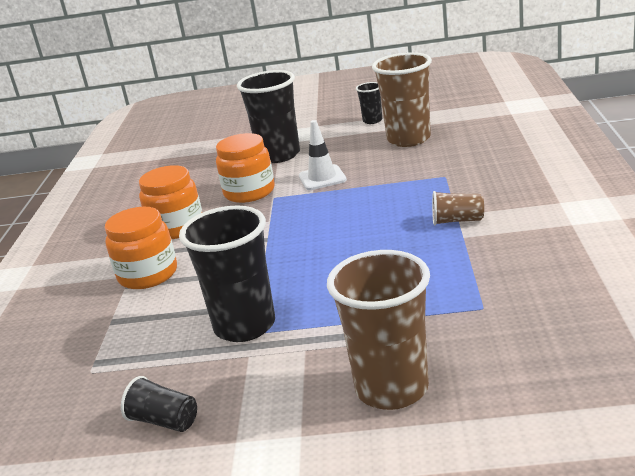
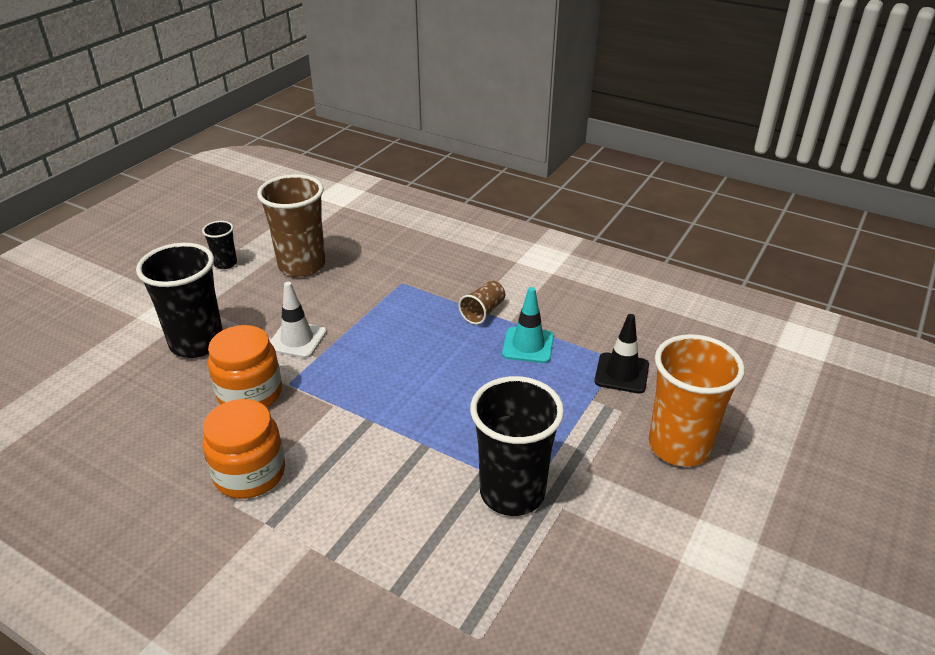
camera: 65 degrees left, 10 degrees up
(148, 275) = (329, 531): orange jar -> none
(164, 421) = (615, 600): black cup -> none
(392, 389) = (679, 446): brown cup -> orange cup
(439, 258) = (528, 345): none -> turquoise traffic cone
(464, 317) = (621, 373): none -> black traffic cone

